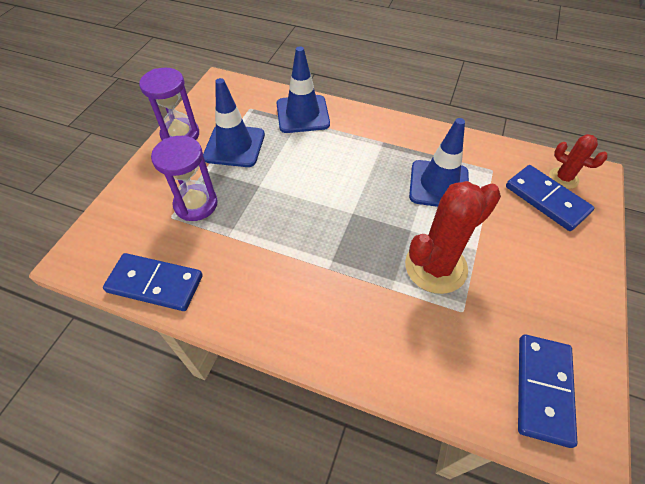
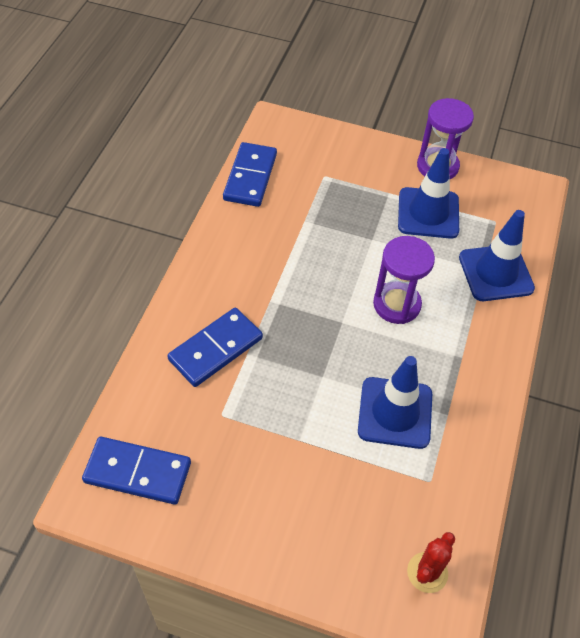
camera: 85 degrees right, 0 degrees up
(196, 204) = (341, 192): purple hourglass -> purple hourglass (396, 304)
(435, 267) = (274, 396): red cactus -> none
(546, 199) = (384, 539): blue domino -> blue domino (216, 349)

